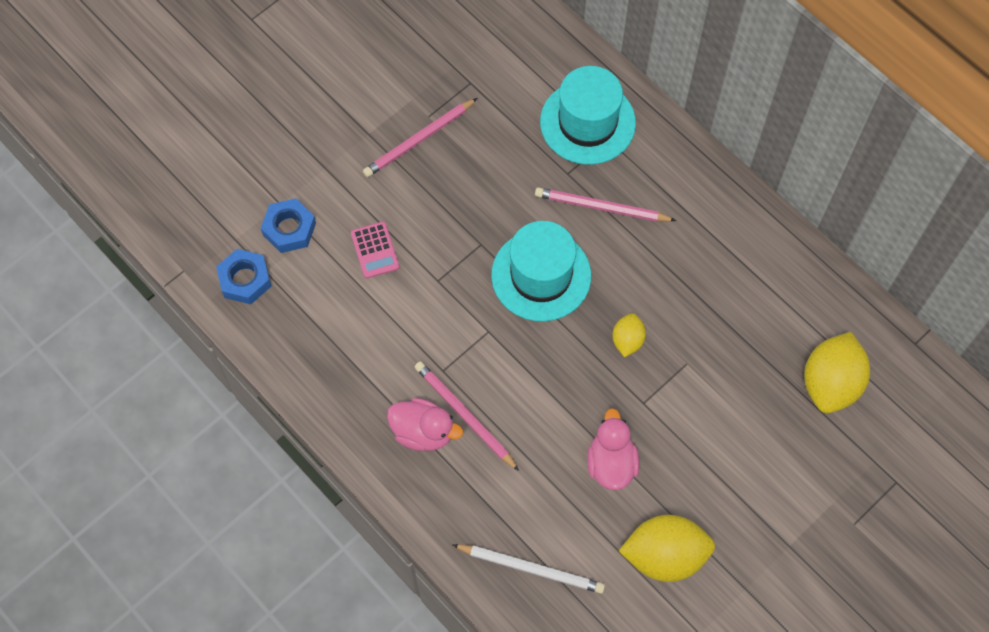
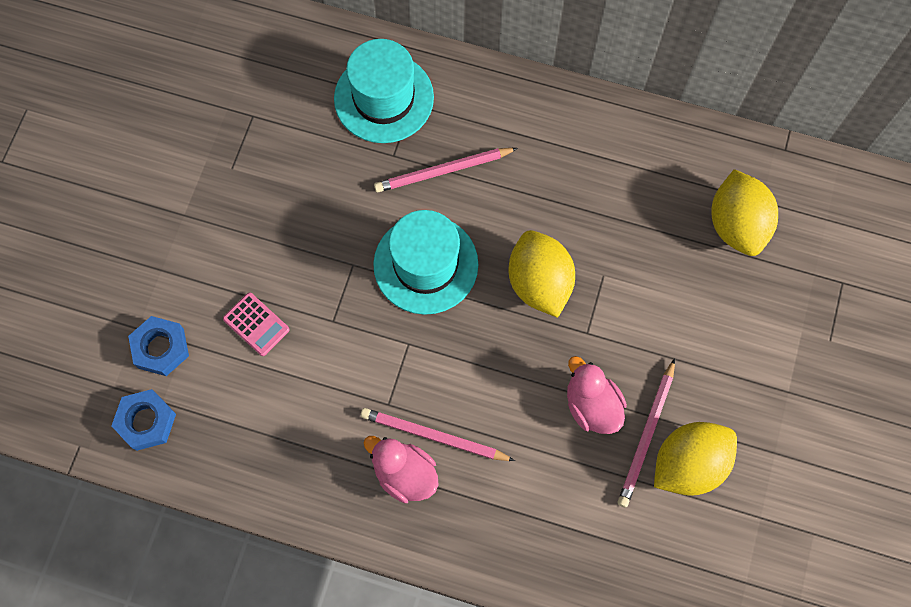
camera: 30 degrees left, 5 degrees up
(419, 140) = (236, 196): pink pencil -> pink pencil (647, 435)
(423, 432) = (404, 474): pink duck -> pink duck turned 135 degrees counterclockwise
(531, 568) = (579, 546): white pencil -> none
(627, 340) = (539, 283): yellow lemon -> yellow lemon, size x1.88

